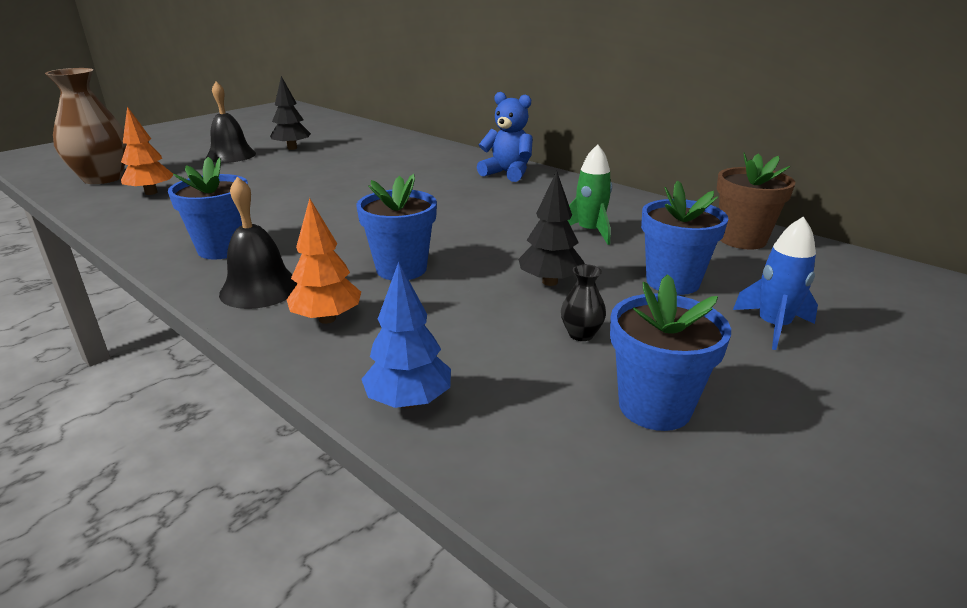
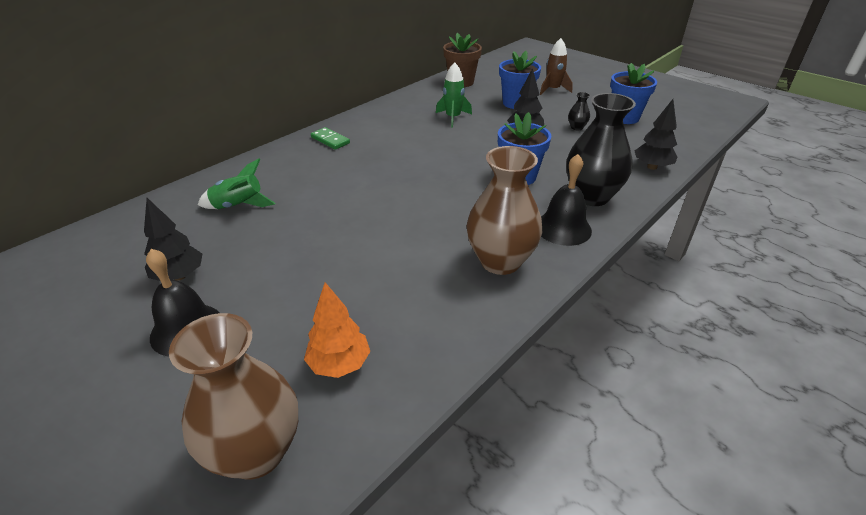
camera: 90 degrees left, 10 degrees up
(222, 249) = (500, 261): blue flower pot -> brown vase
(327, 319) = (591, 196): orange tree -> black vase
(380, 153) = (238, 206): none -> green rocket
(409, 401) = (652, 167): blue tree -> black tree
(507, 173) = (330, 140): blue teddy bear -> green domino
(773, 326) = (553, 90): blue rocket -> brown rocket

